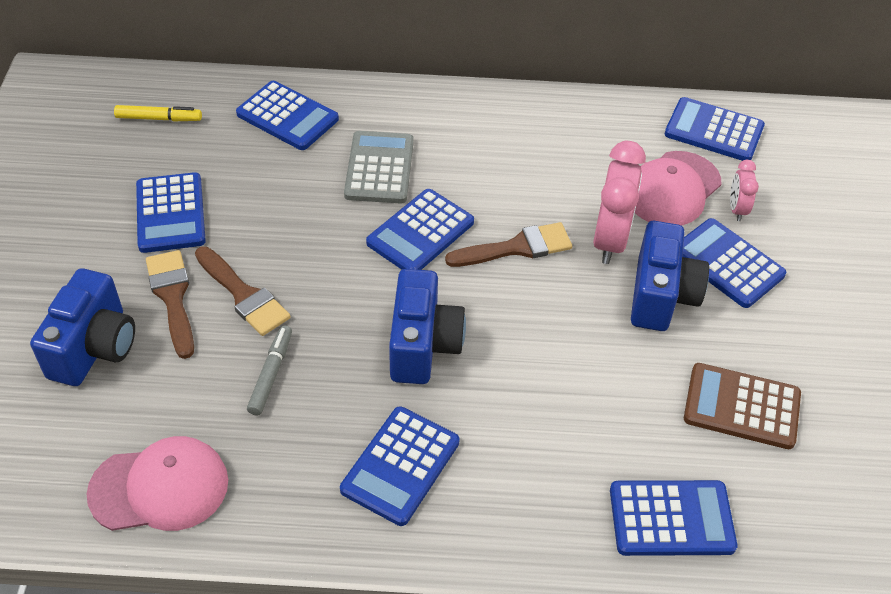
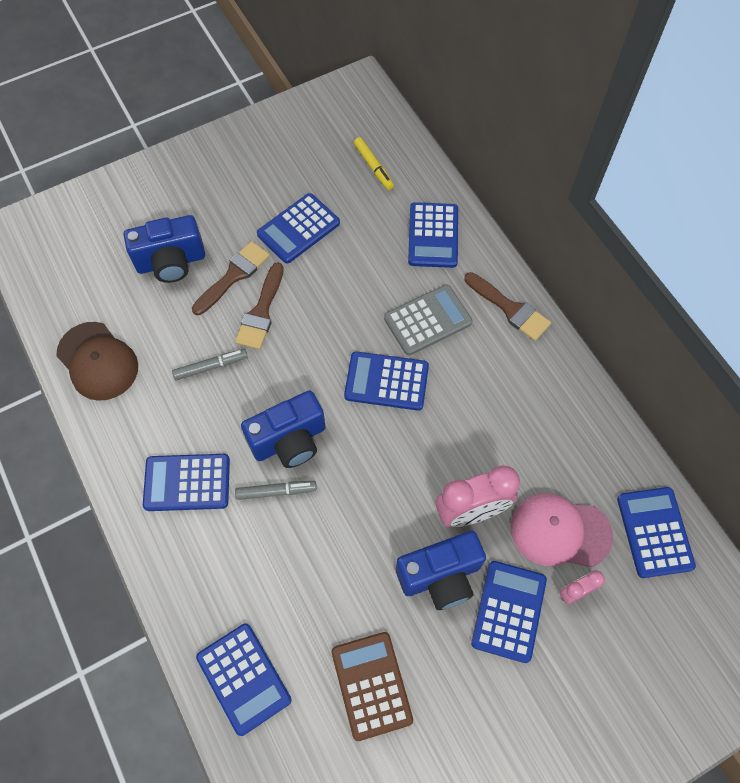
camera: 60 degrees right, 15 degrees up
(160, 487) = (98, 361): pink cap -> brown cap
(474, 386) = (276, 491): none -> grey marker
(517, 248) = (417, 451): brown brush -> brown brush (510, 309)

